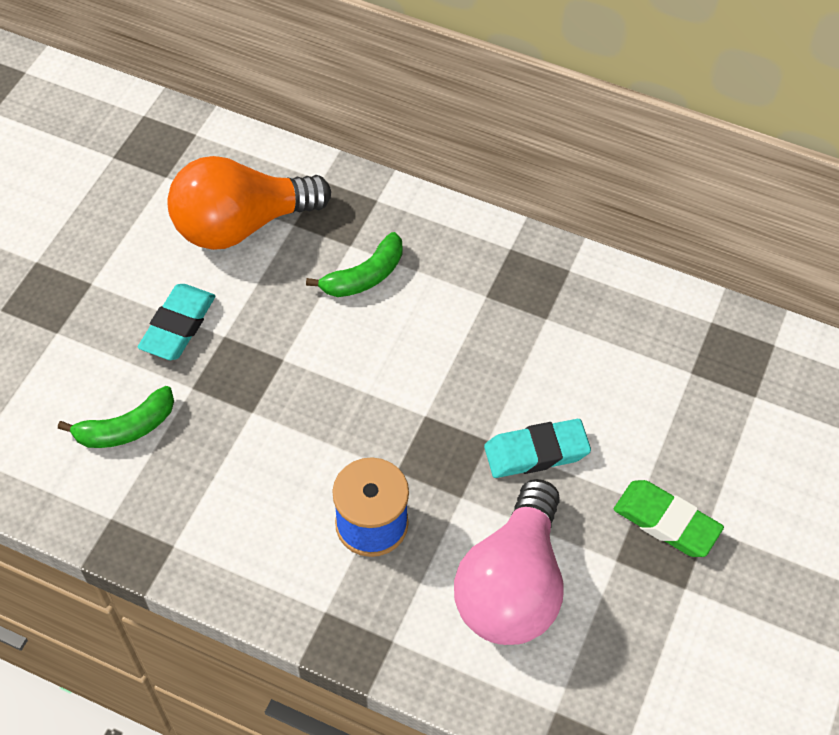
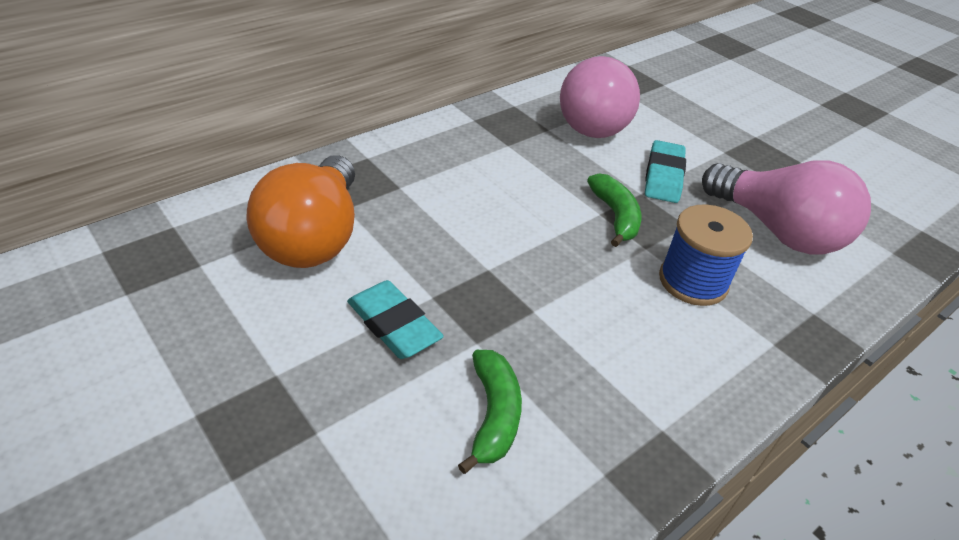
camera: 65 degrees left, 15 degrees down
(364, 276) = (438, 191): green banana -> green banana (615, 216)
(598, 357) = (597, 122): none -> pink light bulb
(666, 522) = (746, 148): green eraser -> none

